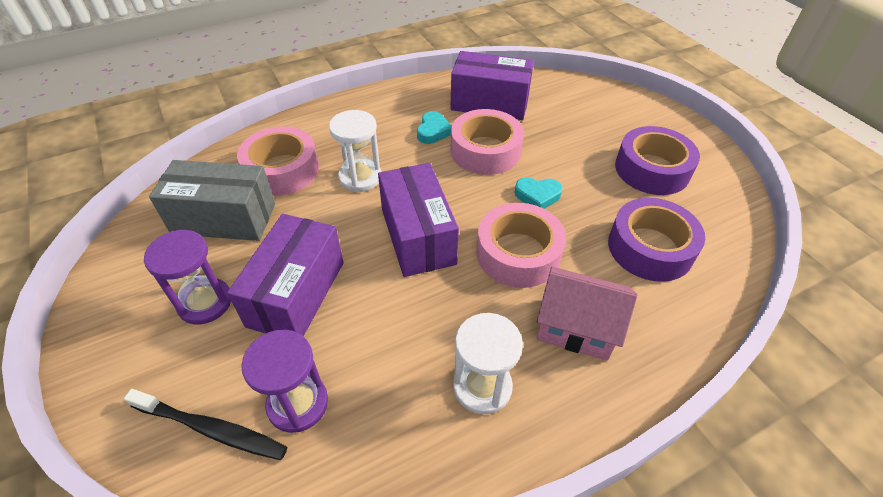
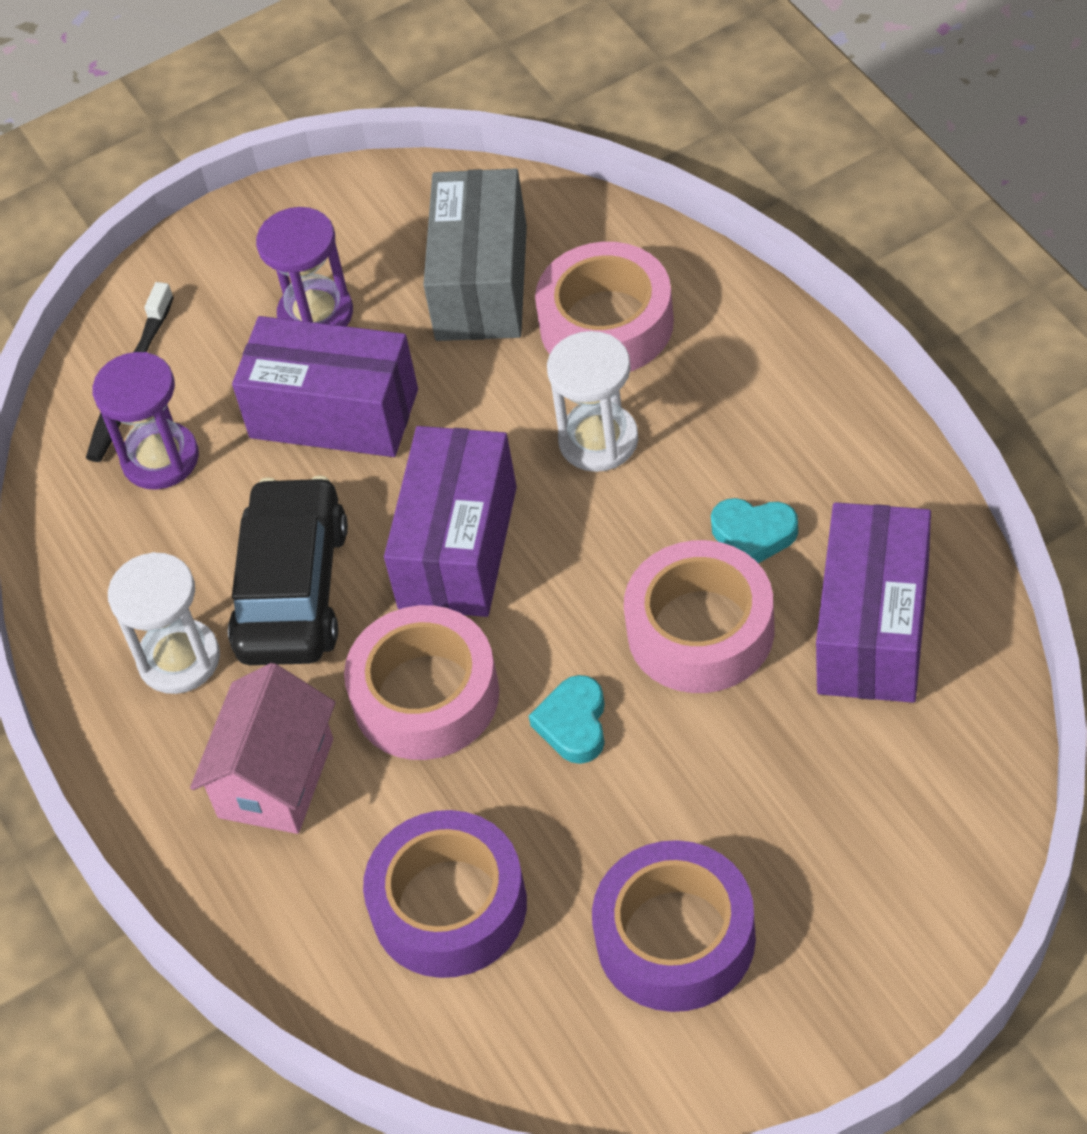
camera: 95 degrees right, 5 degrees up
(417, 236) = (457, 547): purple box -> purple box turned 60 degrees counterclockwise
(434, 318) = (293, 590): none -> black car

